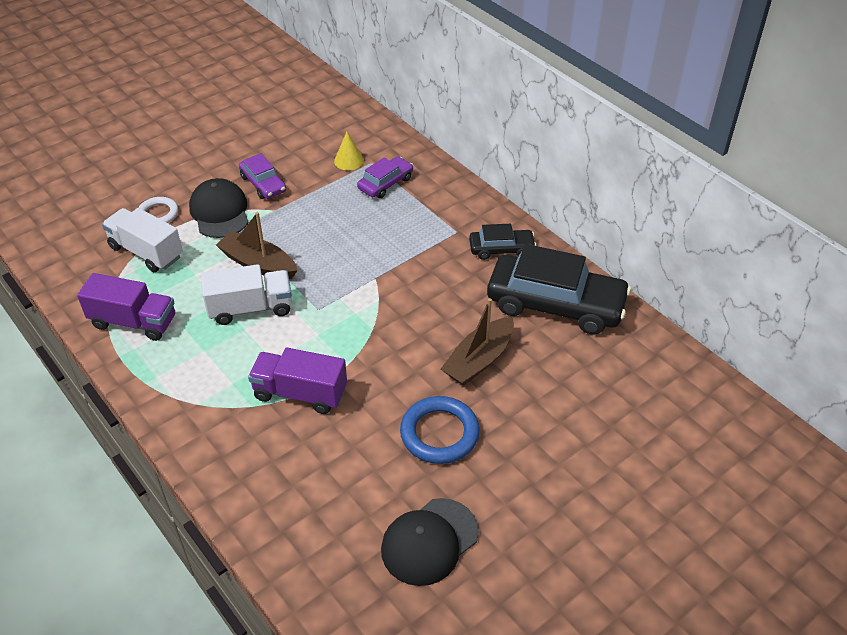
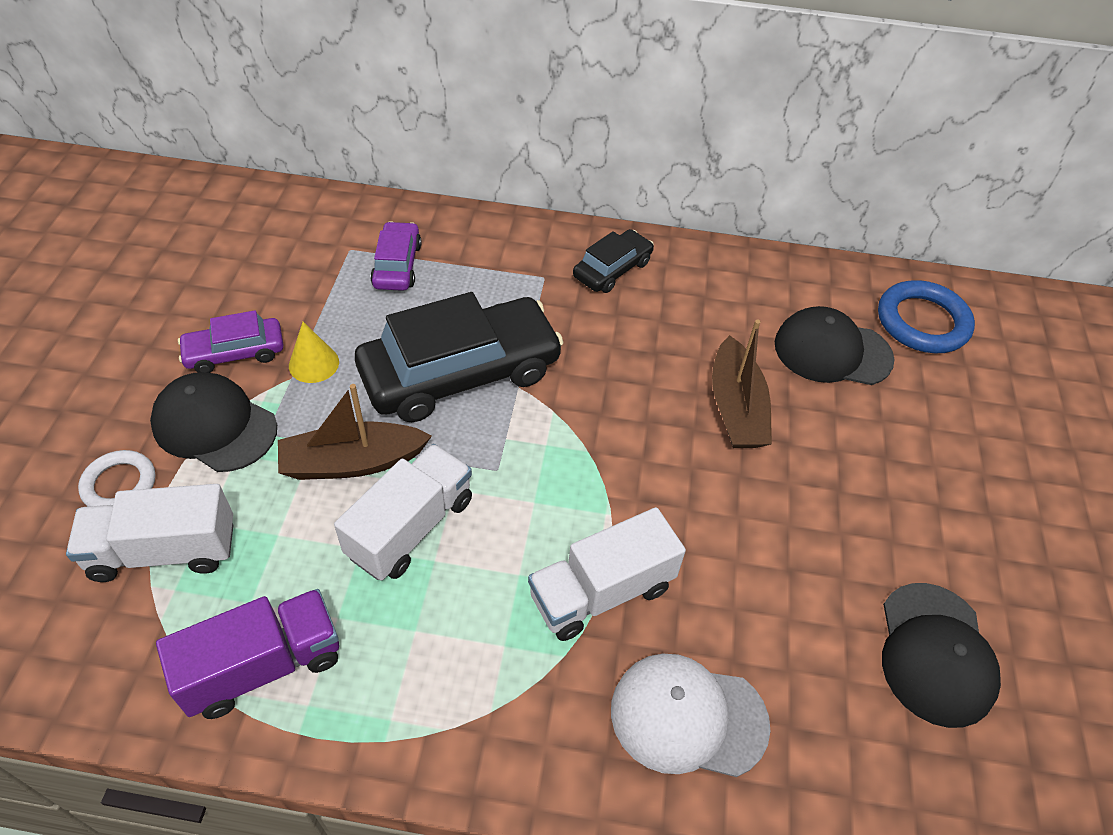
camera: 45 degrees left, 5 degrees up
(263, 184) = (235, 352): purple car -> purple car turned 150 degrees clockwise
(274, 470) = (688, 717): none -> white cap
(300, 393) = (601, 592): purple truck -> white truck
(349, 161) = (318, 262): yellow cone -> yellow cone (314, 363)
(439, 433) = (798, 521): blue ring -> blue ring (922, 322)
(555, 304) = (733, 297): black car -> black car (460, 373)
(579, 369) = (832, 351): none -> black cap

